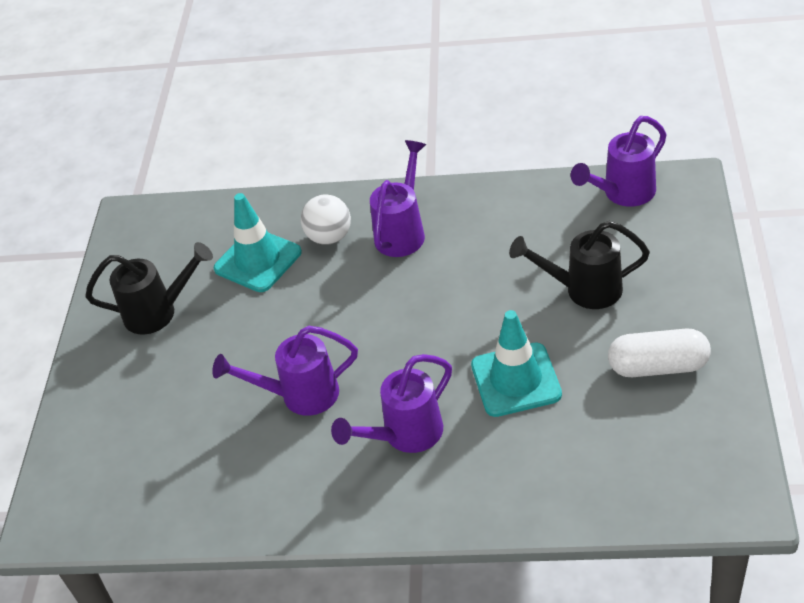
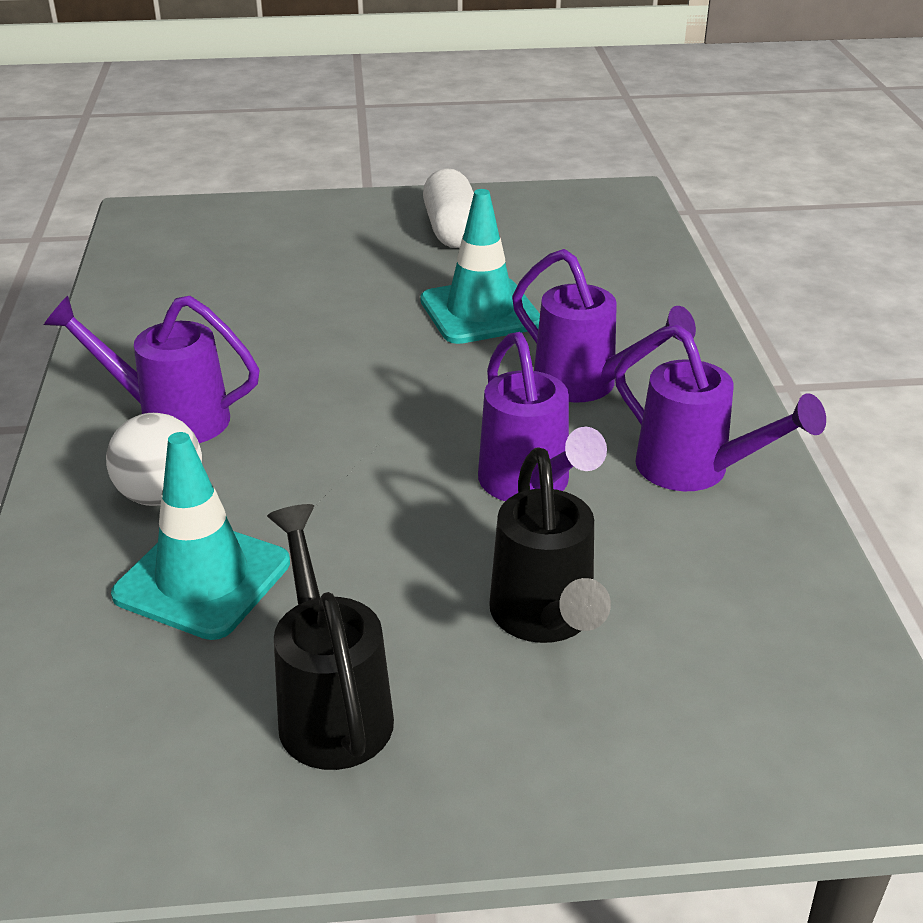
camera: 105 degrees left, 10 degrees down
(583, 290) = (325, 273): black watering can -> black watering can (545, 620)
(623, 194) = (151, 251): purple watering can -> purple watering can (696, 471)

